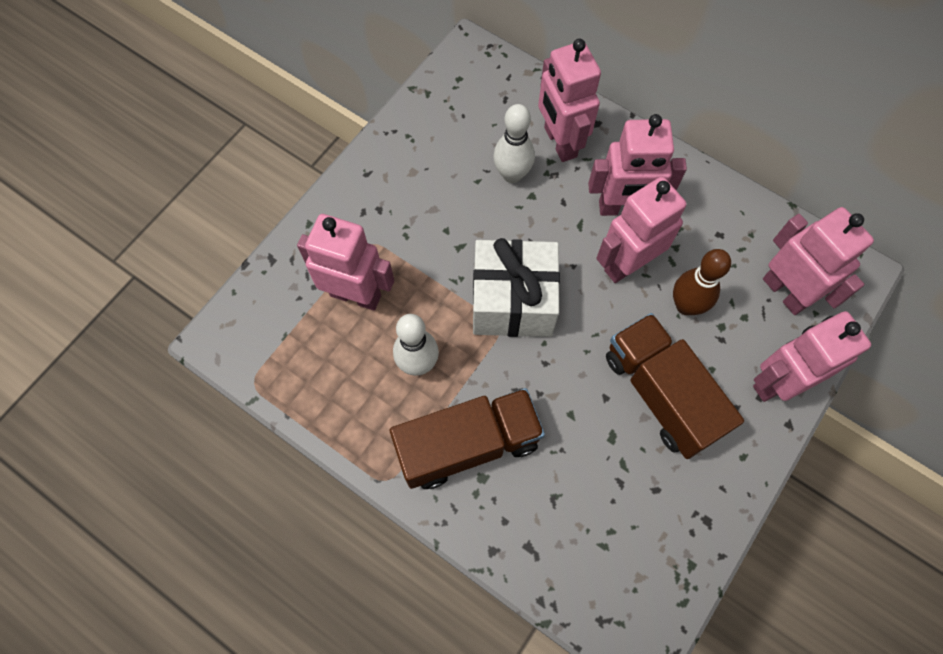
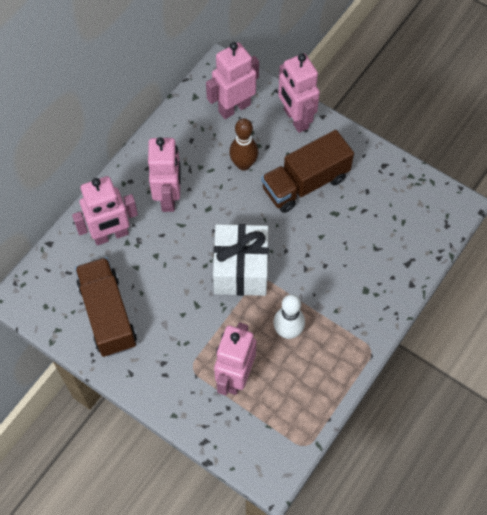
camera: 90 degrees left, 5 degrees down
(468, 445) = (344, 299): brown truck -> brown truck (108, 315)
(512, 174) = (137, 268): white bowling pin -> none
(627, 264) = (212, 197): pink robot -> none

